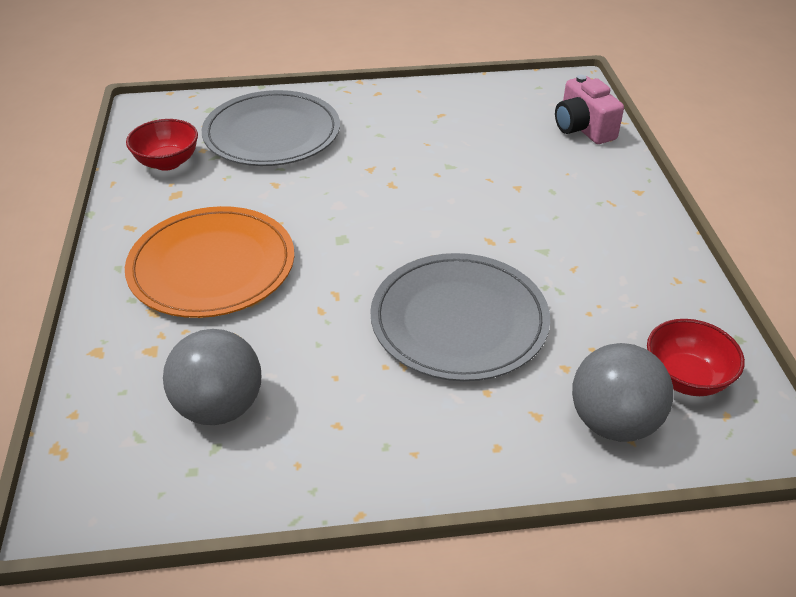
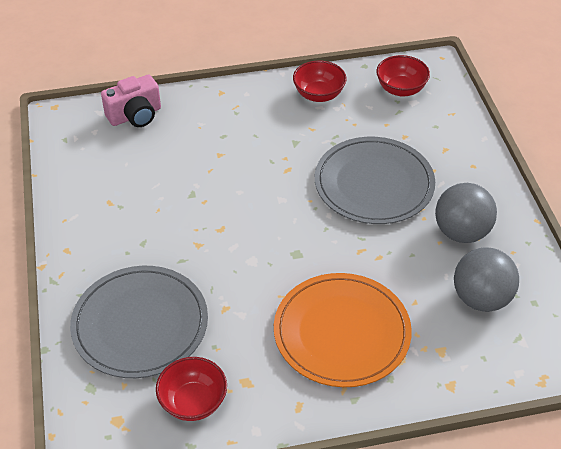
camera: 95 degrees left, 5 degrees up
(613, 422) = (441, 119): grey ball -> grey ball (461, 232)
(651, 281) = (319, 95): none -> red bowl

